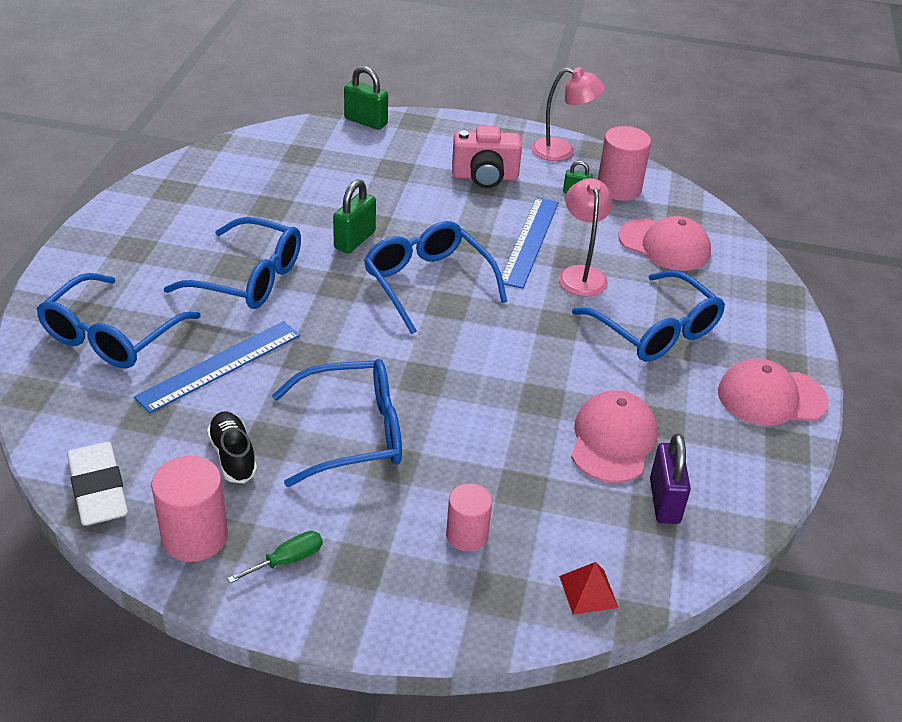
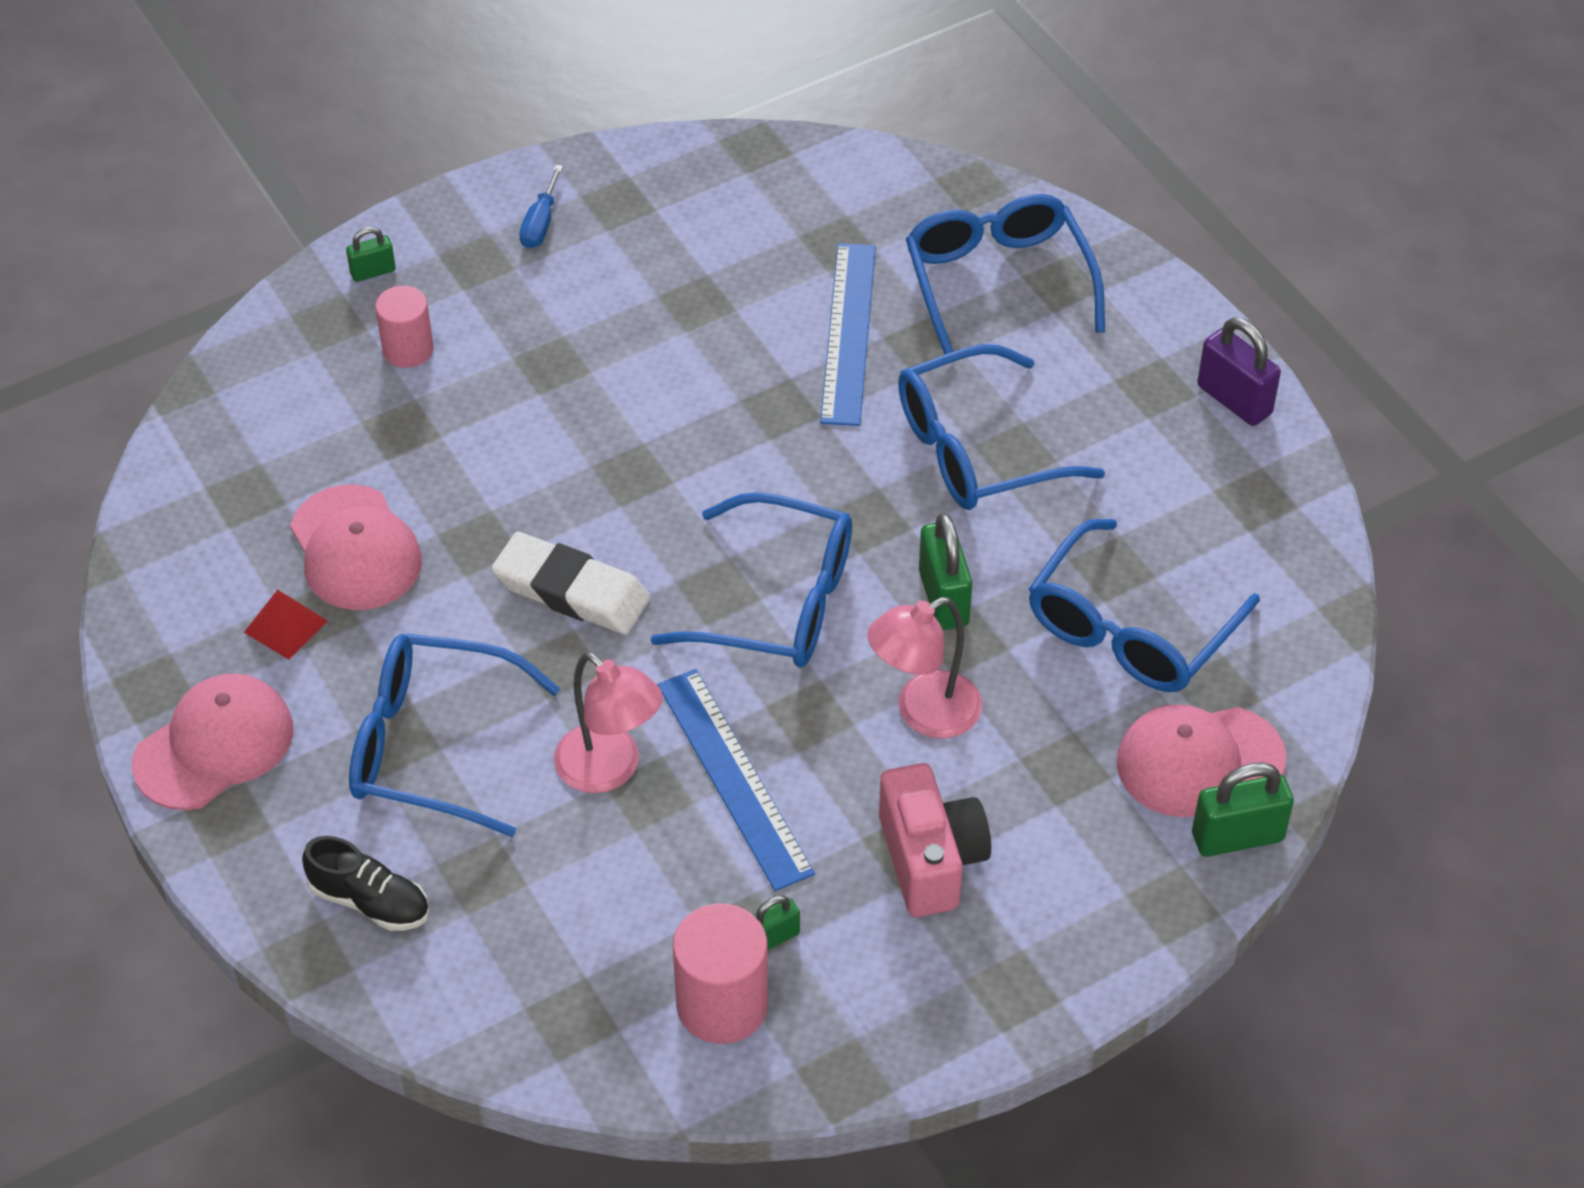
camera: 140 degrees right, 10 degrees up
(98, 489) = (776, 162): white eraser -> white eraser (571, 591)
(194, 536) = (641, 187): pink cylinder -> none
(233, 456) = (706, 265): black shoe -> black shoe (370, 901)
(287, 560) = (540, 224): green screwdriver -> blue screwdriver
(354, 433) = (626, 365): blue glasses -> blue glasses (1129, 629)
(432, 609) = (373, 272): none -> green padlock
(485, 177) = (930, 860): pink camera -> pink camera turned 120 degrees clockwise
(562, 151) = (890, 1026): pink lamp -> pink lamp (923, 713)
(588, 591) = (248, 378): red pyramid -> red pyramid (286, 626)
(664, 245) = (548, 924): pink cap -> pink cap (1199, 761)
(664, 501) = (244, 517): purple padlock -> purple padlock (1234, 400)

